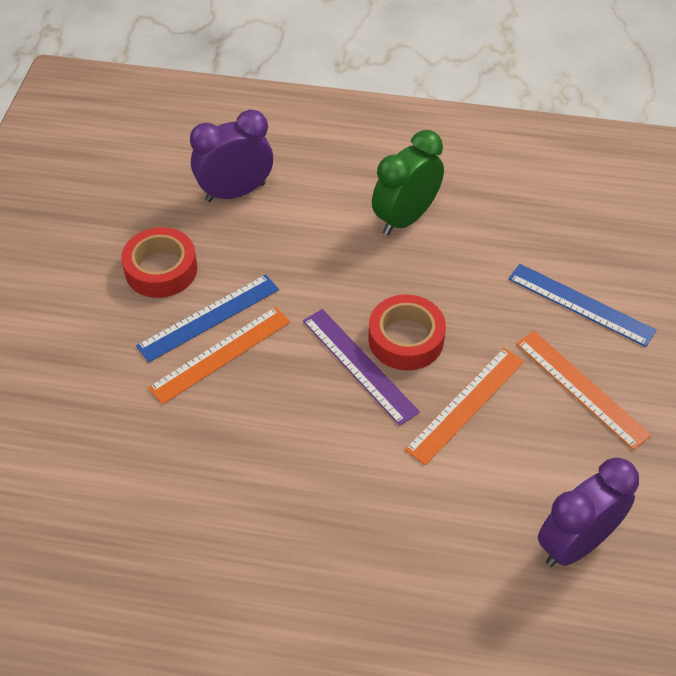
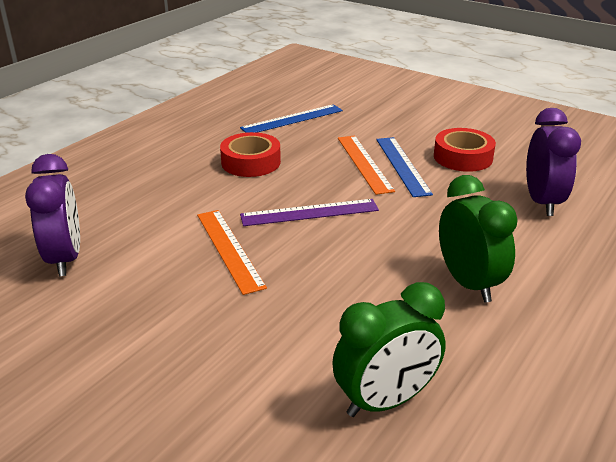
camera: 115 degrees right, 20 degrees down
(406, 339) = (318, 240): red tape -> red tape (251, 162)
(572, 233) = (385, 401): none -> green clock
(580, 304) = (278, 361): blue ruler -> blue ruler (292, 119)
(581, 388) = (184, 318): orange ruler -> none

